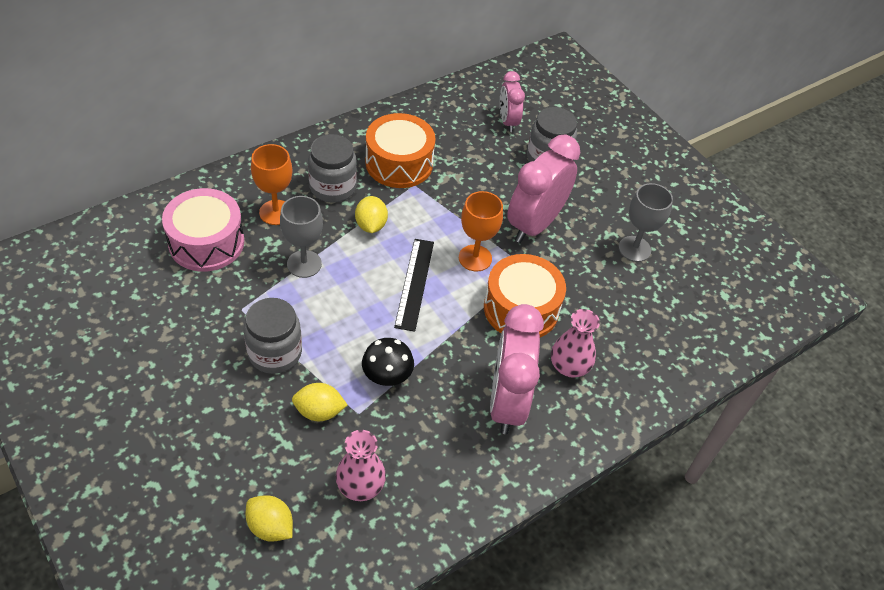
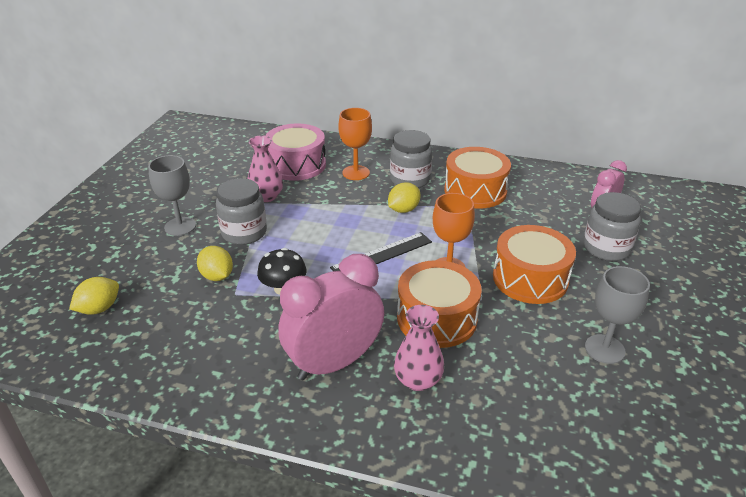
camera: 55 degrees right, 15 degrees down
(270, 526) = (99, 309): yellow lemon -> yellow lemon turned 45 degrees clockwise
(304, 264) = (331, 204): grey goblet -> grey goblet (180, 226)
(360, 485) = (172, 330): pink vase -> pink vase (266, 196)
(534, 224) = (530, 278): pink clock -> orange drum

